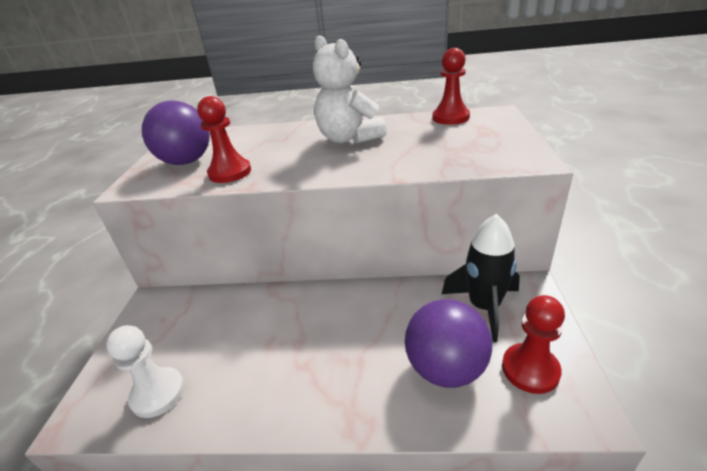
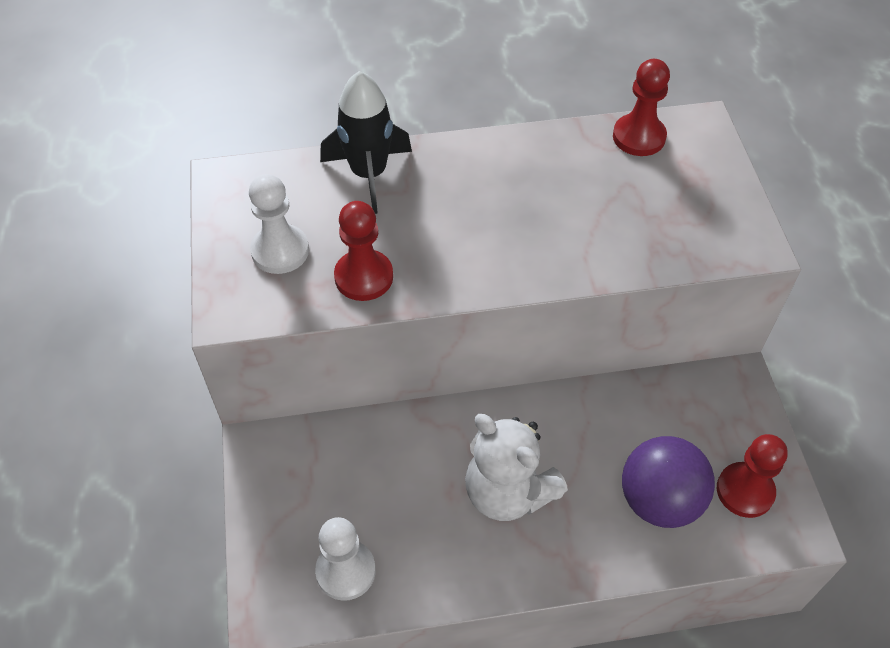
camera: 15 degrees left, 20 degrees up
(186, 161) = (280, 251): purple ball -> white pawn
(349, 138) = (505, 191): white teddy bear -> white teddy bear (508, 492)
(484, 307) = (690, 415): black rocket -> black rocket (369, 174)

